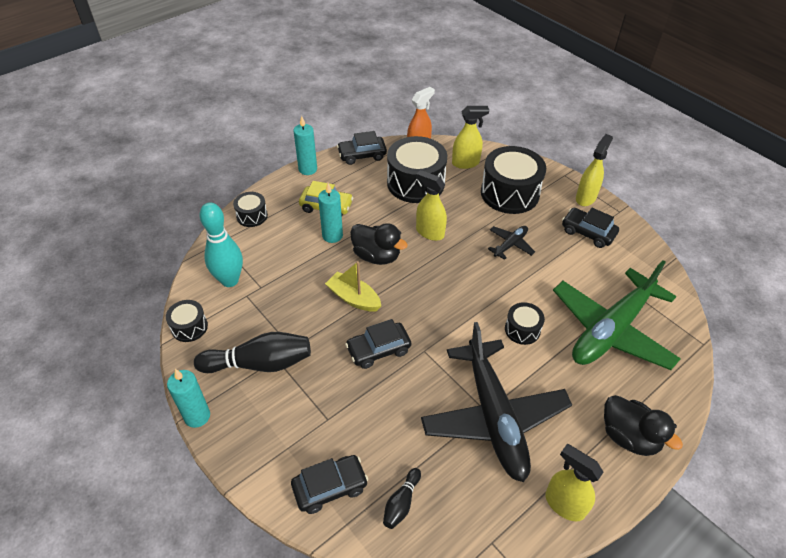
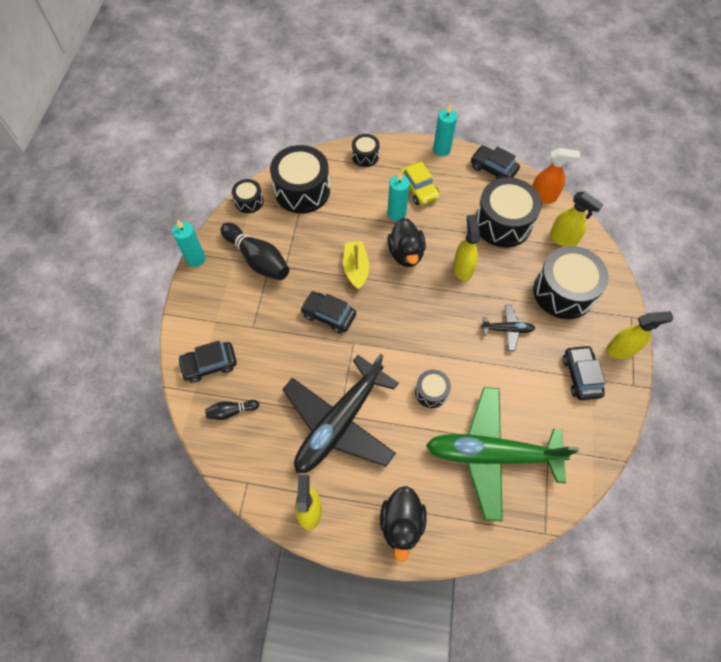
camera: 50 degrees right, 15 degrees up
(230, 280) = (302, 190): turquoise bowling pin -> black drum
(330, 487) = (209, 364): black car -> black car turned 135 degrees clockwise

